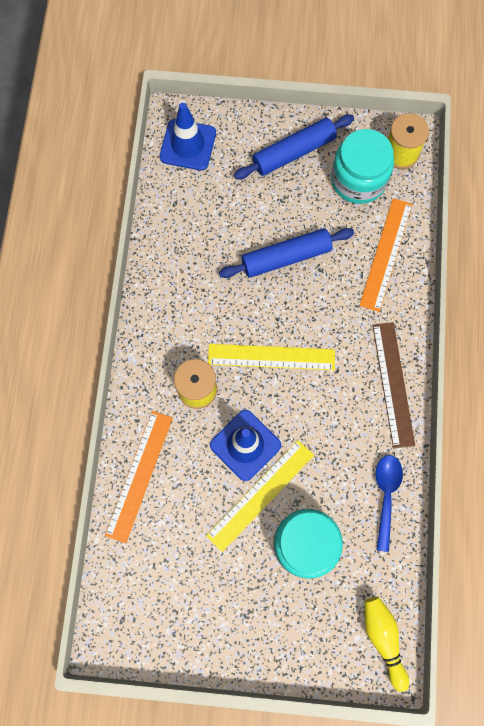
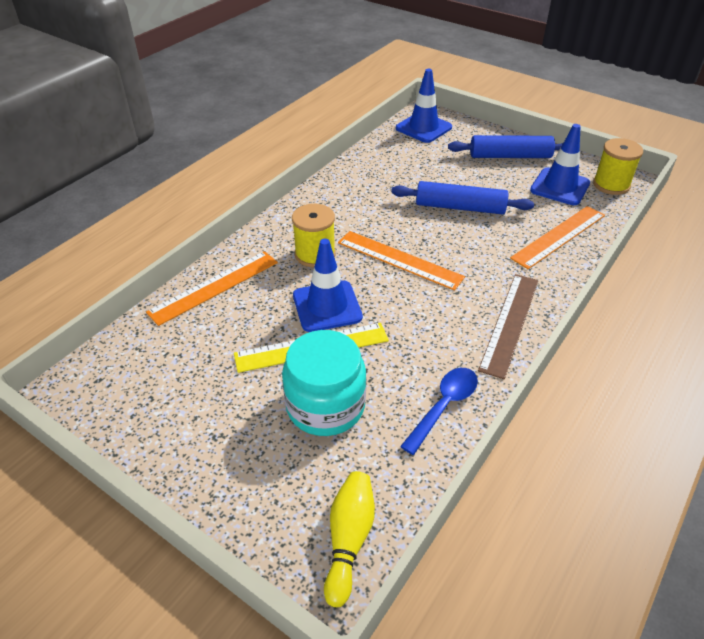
camera: 30 degrees right, 30 degrees down
(271, 357) = (399, 259): yellow ruler -> orange ruler
(358, 180) = (560, 187): turquoise jar -> blue traffic cone

